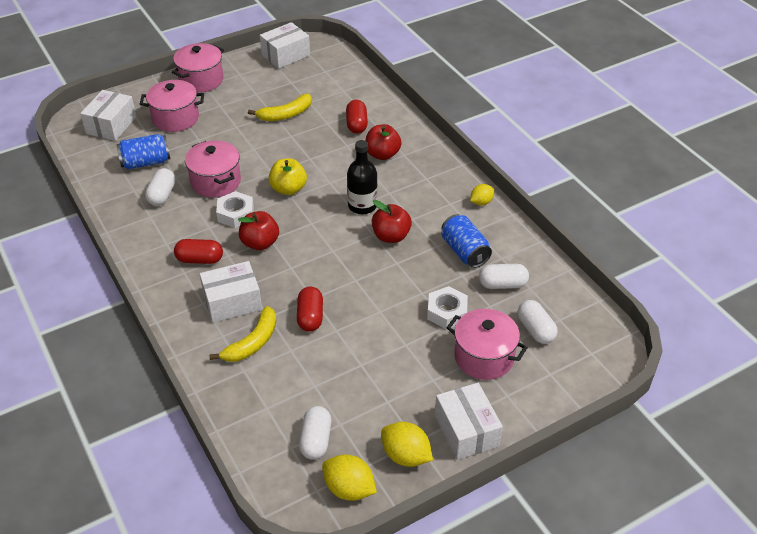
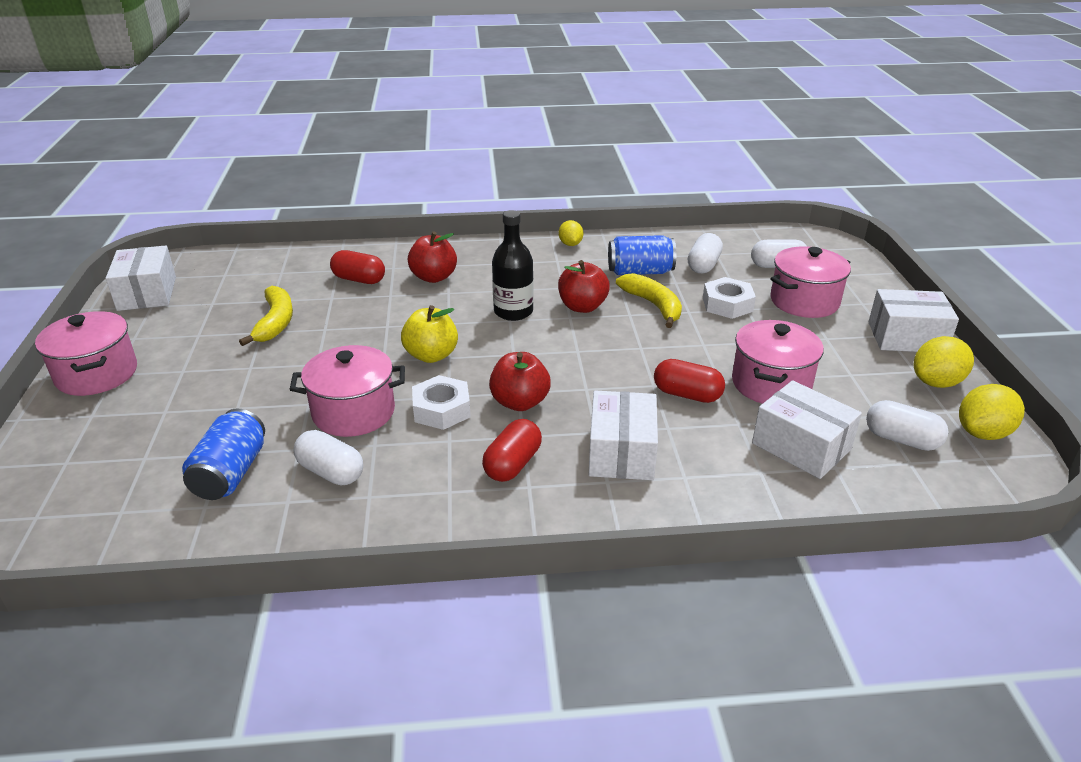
camera: 65 degrees left, 10 degrees down
(111, 125) = (80, 494): white box -> white box (801, 446)
(175, 118) = (157, 419): pink pot -> pink pot (771, 384)
(252, 342) = (711, 452): yellow banana -> yellow banana (653, 305)

